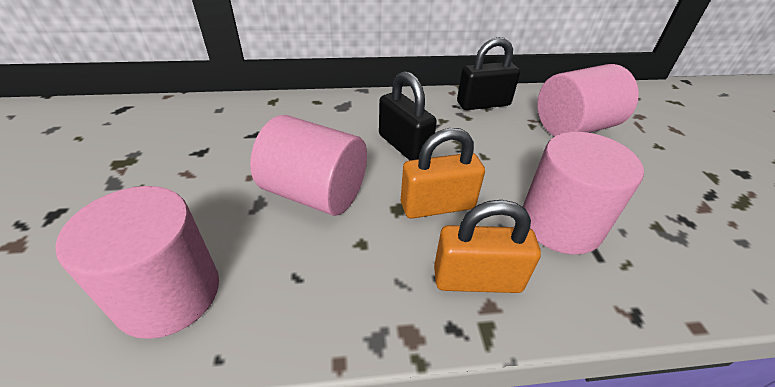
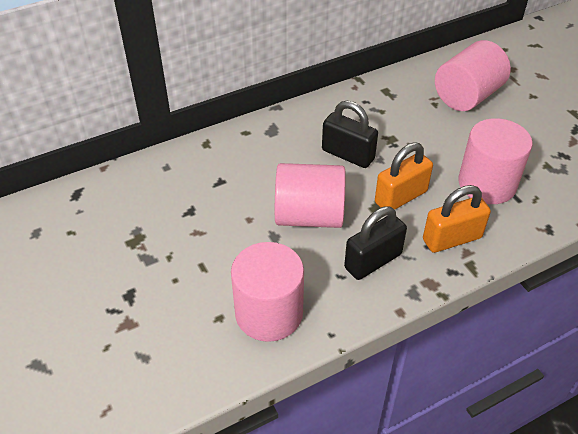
camera: 20 degrees left, 5 degrees up
(483, 104) = (387, 93): black padlock -> black padlock (373, 261)

